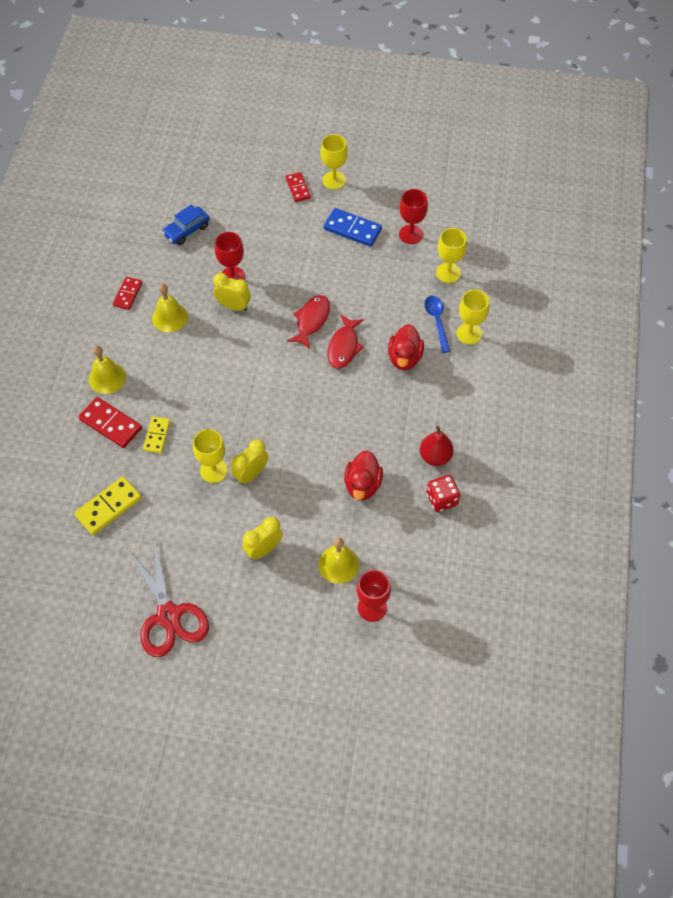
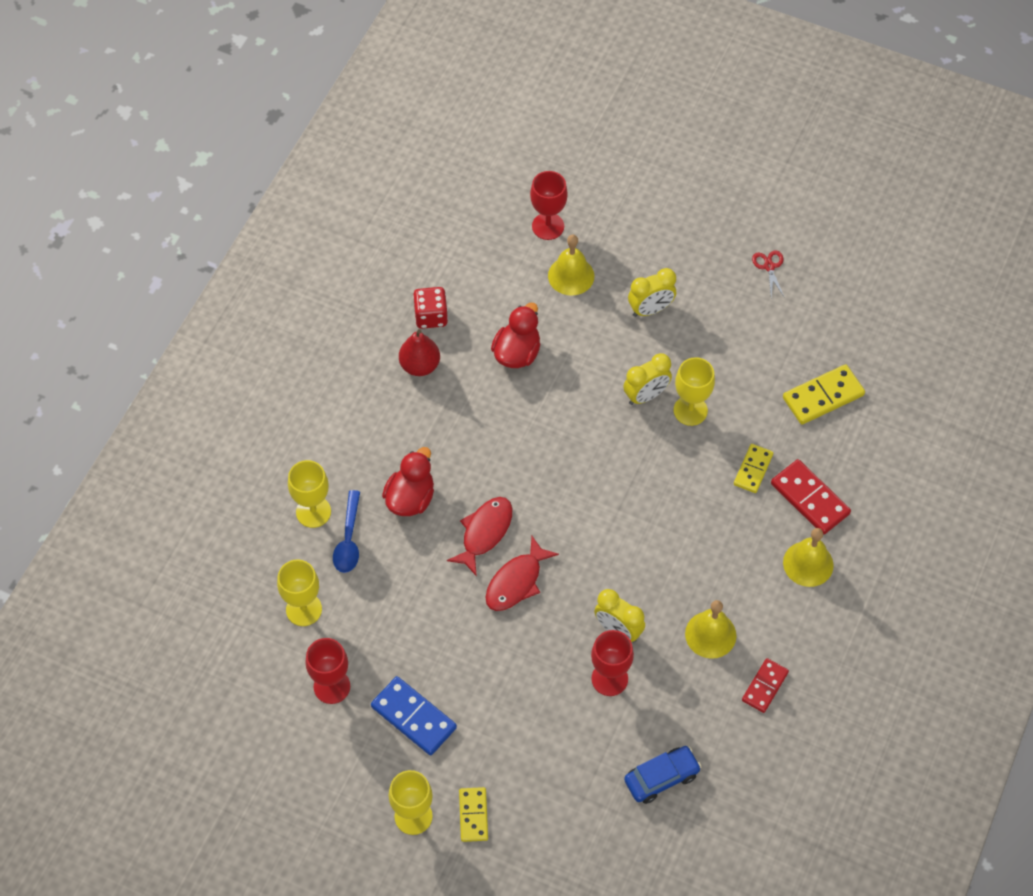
camera: 165 degrees left, 0 degrees up
(168, 616) = (769, 266): red scissors -> red scissors, size x0.41
(298, 188) = (473, 815): red domino -> yellow domino

